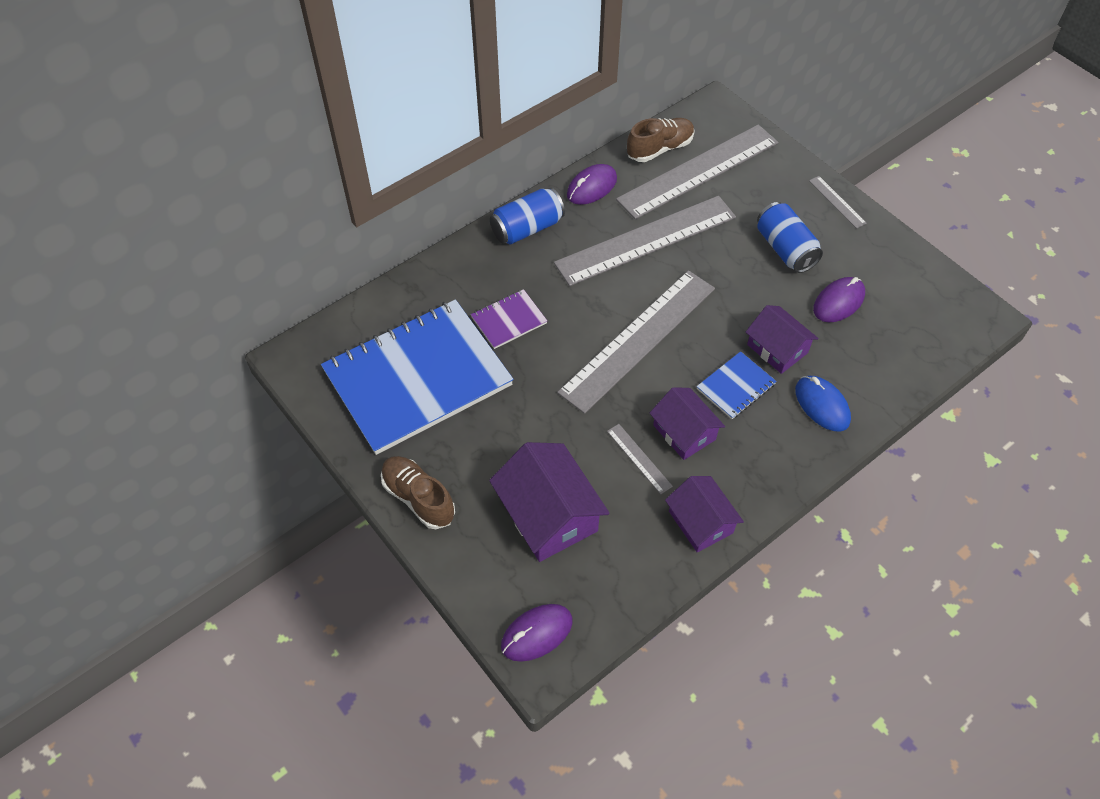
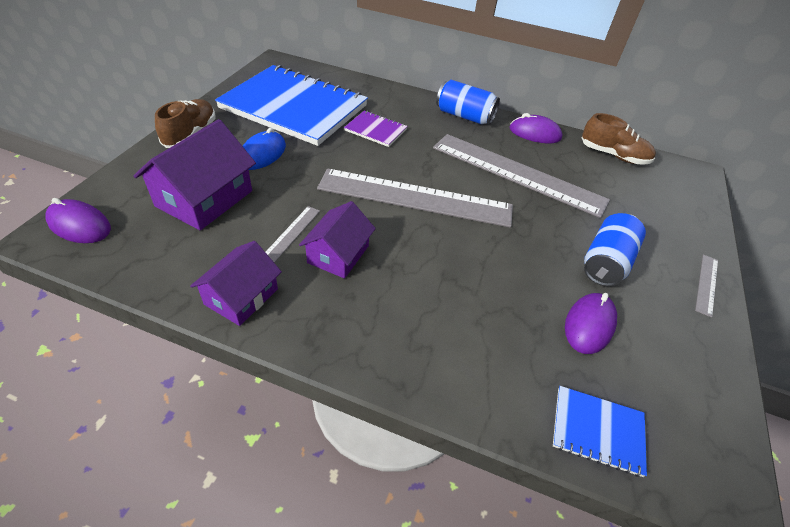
camera: 55 degrees right, 10 degrees down
(698, 171) = (619, 182): grey ruler -> none
(736, 386) = (416, 274): blue notebook -> blue notebook (597, 431)
(777, 348) = (486, 292): purple house -> none
(822, 405) = (447, 352): blue mouse -> blue mouse (262, 154)
(838, 302) = (589, 325): purple mouse -> purple mouse turned 75 degrees counterclockwise

